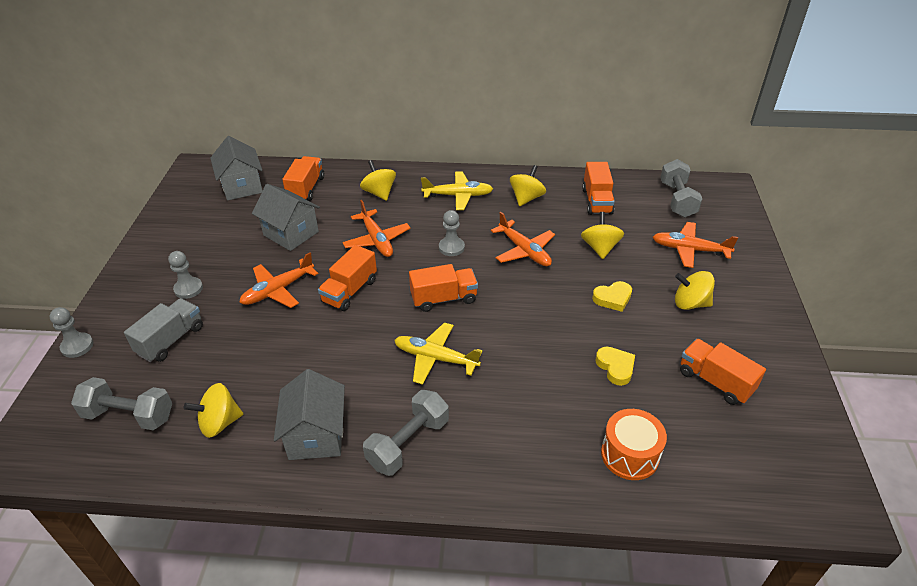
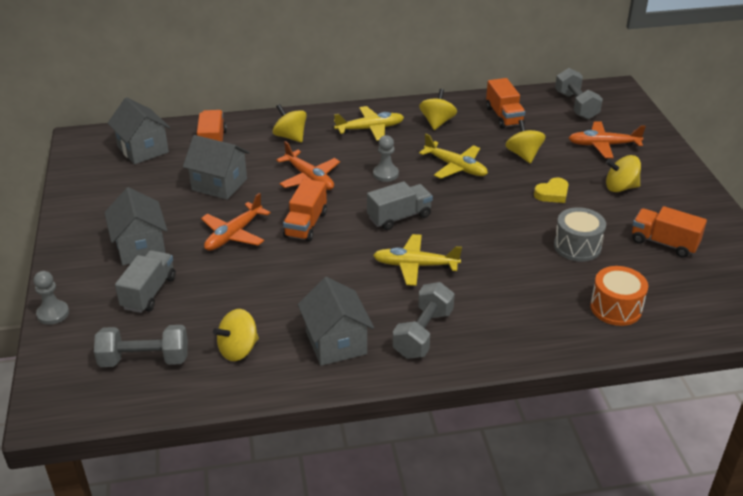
camera: 15 degrees left, 5 degrees down
(188, 289) = (140, 247): grey pawn -> grey house
(444, 298) = (399, 217): orange truck -> grey truck
(524, 250) = (455, 167): orange plane -> yellow plane
(615, 367) = (577, 246): yellow heart -> grey drum

